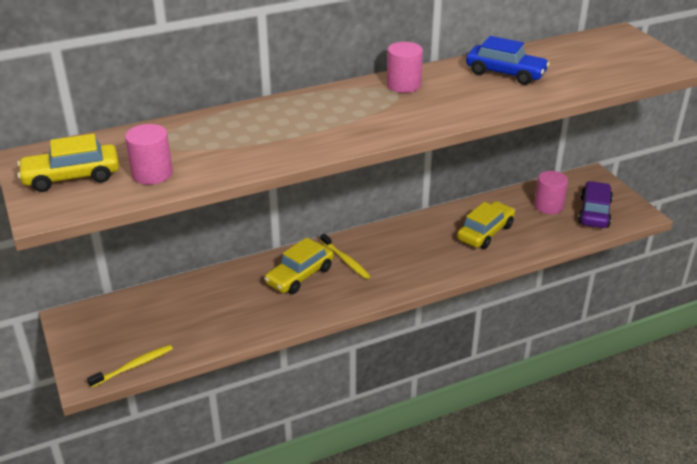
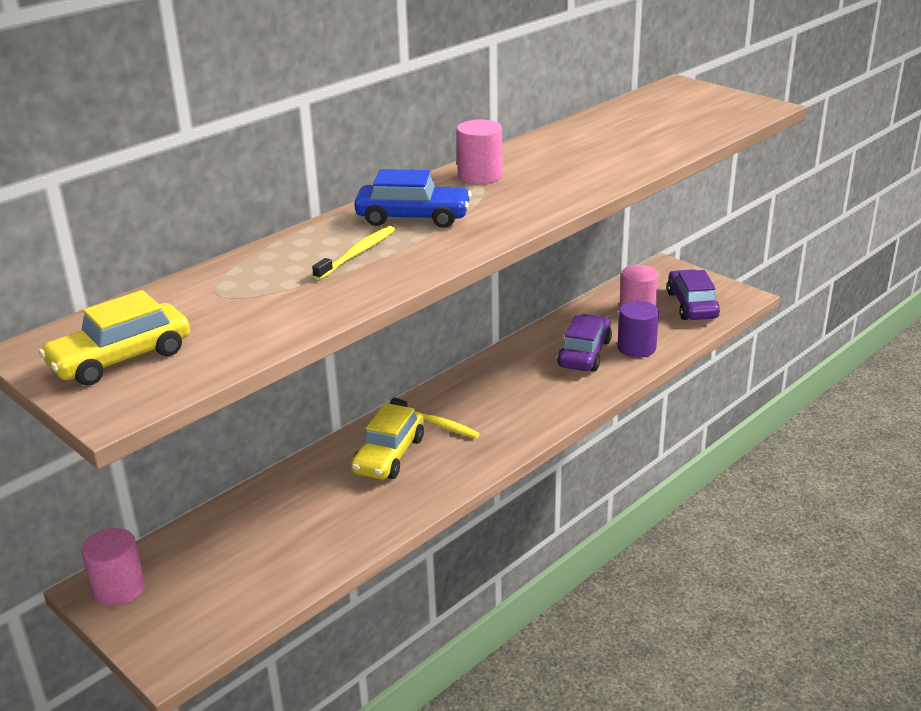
camera: 20 degrees left, 5 degrees down
(134, 366) = (230, 623): yellow toothbrush -> yellow toothbrush (358, 253)
(152, 174) = (235, 331): pink cylinder -> pink cylinder (119, 589)
(485, 232) = (585, 353): yellow car -> purple car
(505, 73) = (588, 144): blue car -> blue car (413, 217)
(528, 237) = (636, 348): none -> purple cylinder

